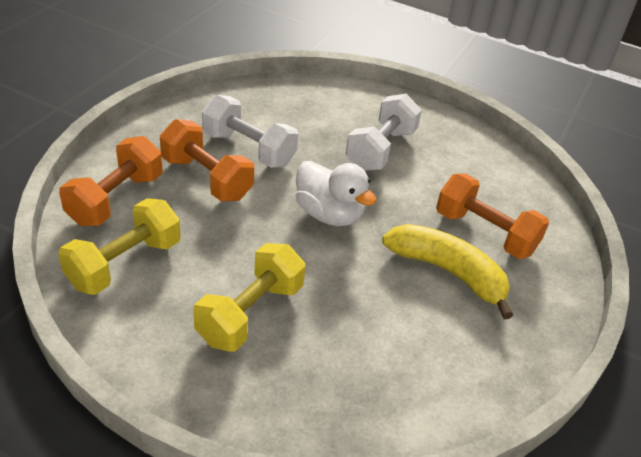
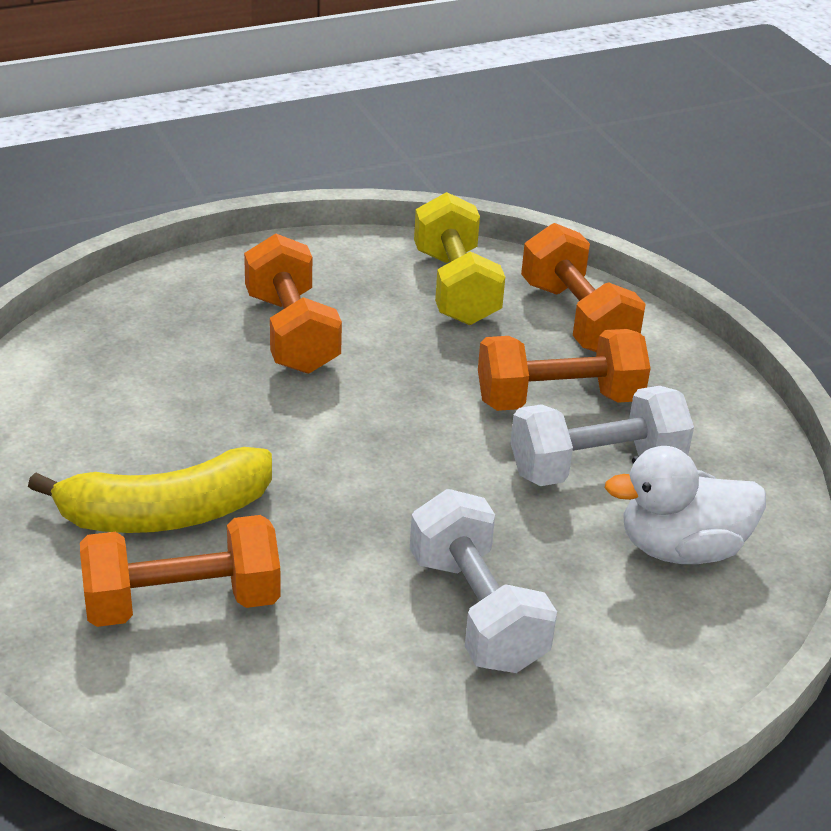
camera: 130 degrees right, 5 degrees down
(250, 313) = (291, 333): yellow dumbbell -> orange dumbbell
(329, 214) = (382, 469): white duck -> white duck (681, 548)

